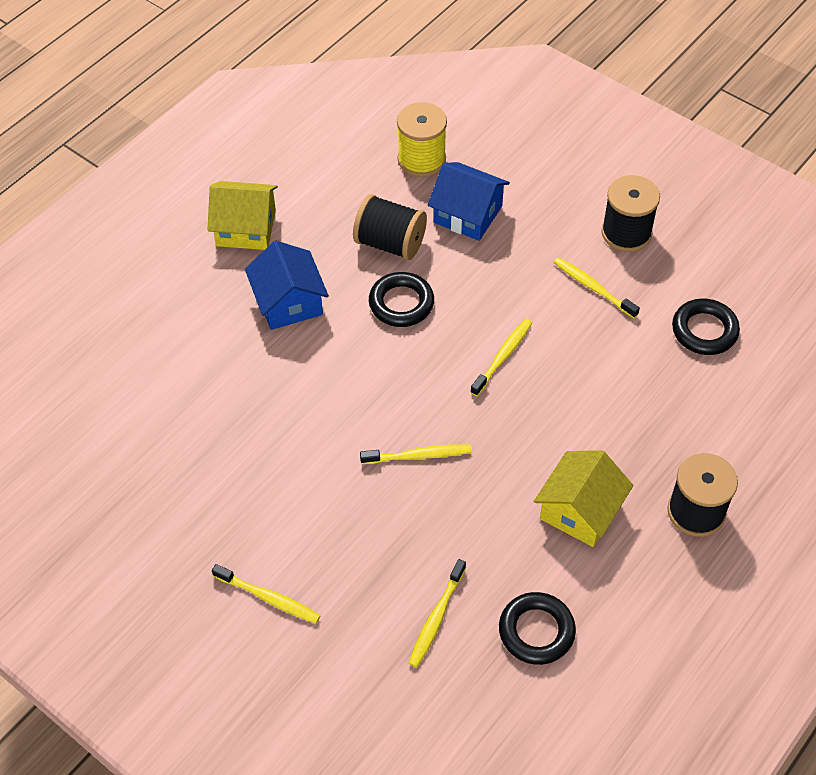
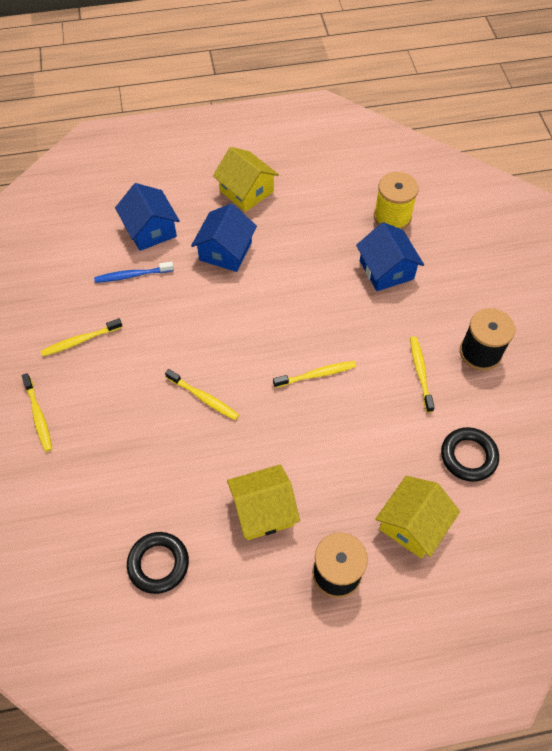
camera: 40 degrees right, 5 degrees up
(183, 334) = (150, 230): none -> blue house
(215, 393) = (132, 275): none -> blue toothbrush
(390, 243) = (320, 256): black spool -> none
(401, 303) = (289, 297): black ring -> none
(436, 618) = (111, 505): yellow toothbrush -> yellow toothbrush (80, 341)
(716, 422) = (413, 524): none -> yellow house

